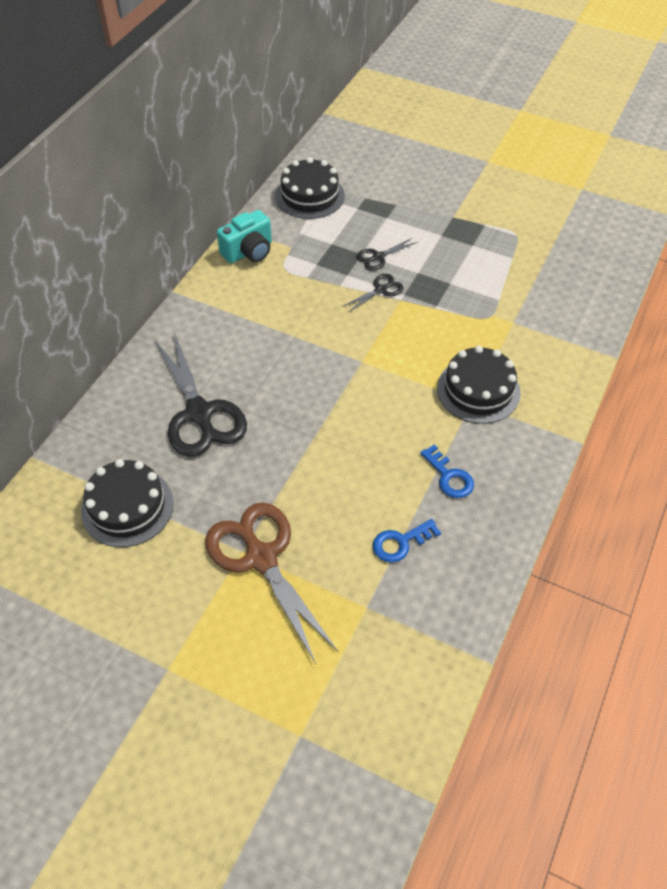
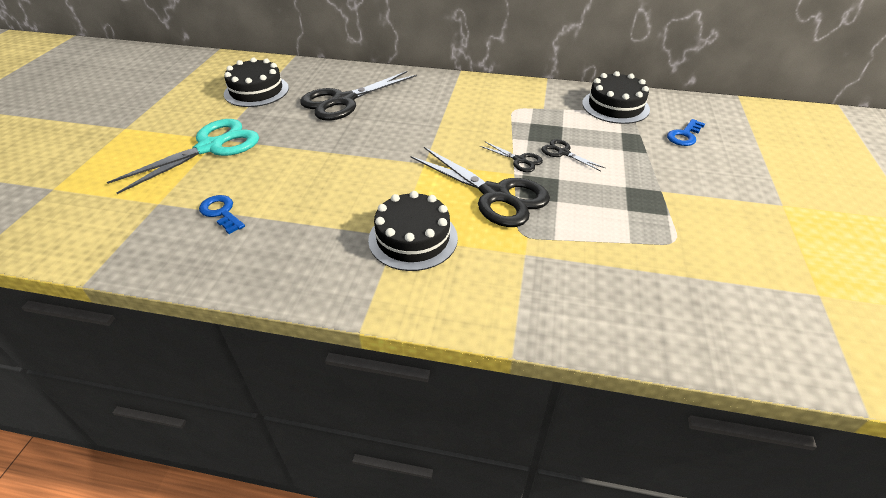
camera: 75 degrees right, 10 degrees down
(248, 252) = (523, 91): turquoise camera -> none
(261, 558) = (211, 147): brown scissors -> turquoise scissors
(430, 320) = (495, 195): none -> black scissors
(449, 477) = (297, 232): blue key -> blue key (684, 135)

